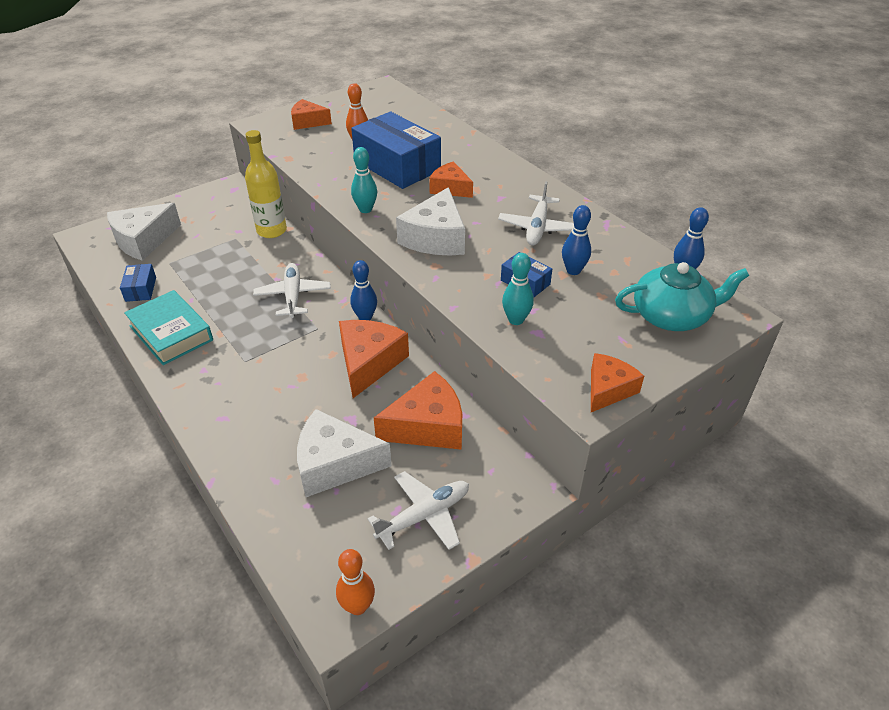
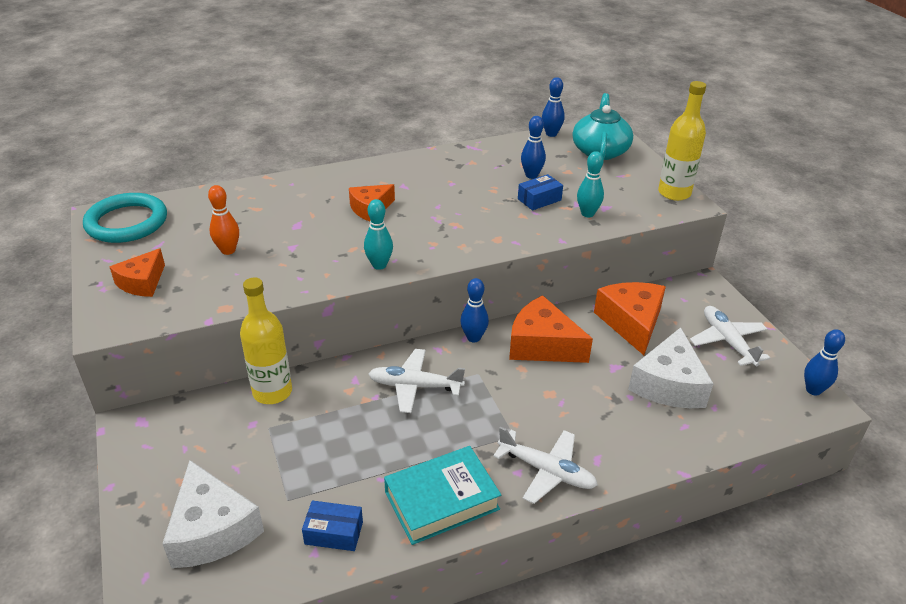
camera: 75 degrees left, 5 degrees down
(357, 606) = (813, 390): orange bowling pin -> blue bowling pin
(377, 97) = (127, 222): none -> turquoise ring
(397, 165) = (303, 232): blue box -> none
(436, 238) = (453, 231): white cheese -> none
(537, 227) = (463, 178): white plane -> white plane (547, 471)
(608, 389) = (674, 193): orange cheese -> yellow bottle

